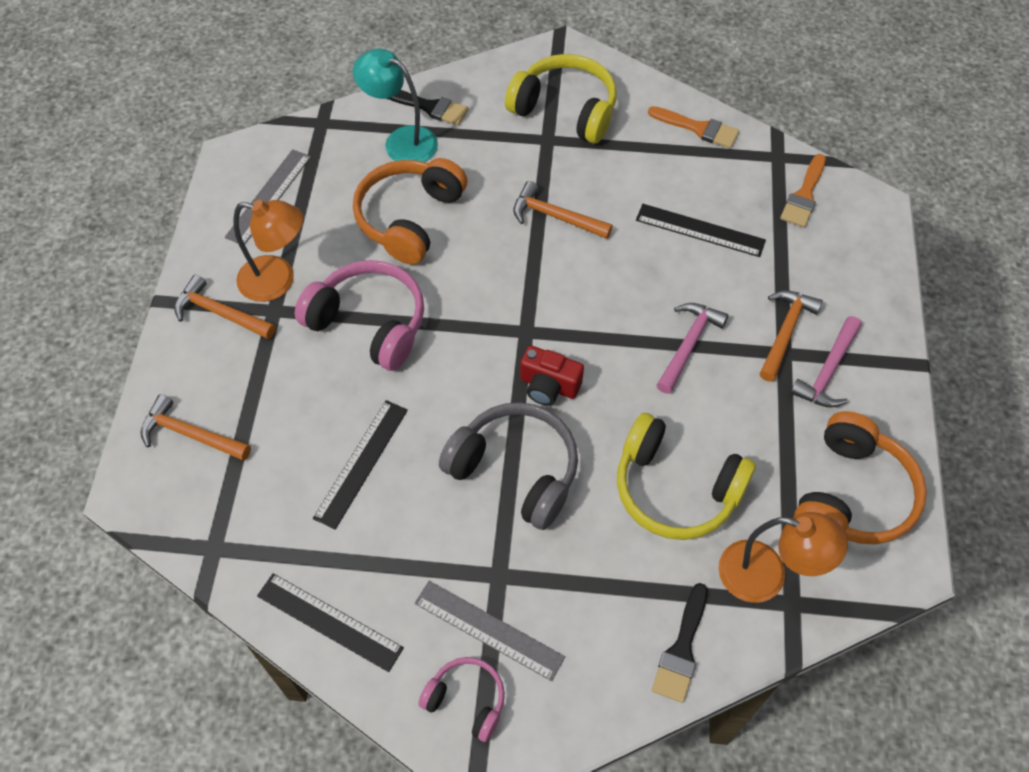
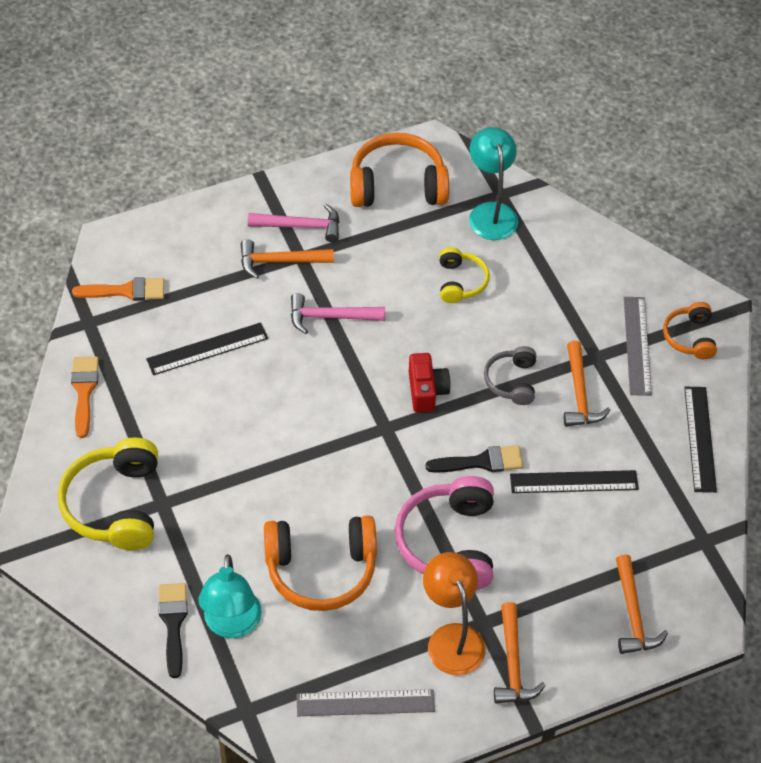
camera: 120 degrees left, 5 degrees down
(466, 700) = (690, 337): pink headphones -> orange headphones
(515, 470) = (512, 381): grey headphones -> grey headphones, size x0.56
(555, 217) = (253, 458): orange hammer -> orange hammer (580, 394)
(675, 489) = (460, 282): yellow headphones -> yellow headphones, size x0.56
(682, 649) = (573, 239): black brush -> black brush (481, 462)
(700, 230) = (207, 349): black ruler -> black ruler turned 75 degrees clockwise
(766, 576) = (491, 212): orange lamp -> turquoise lamp

